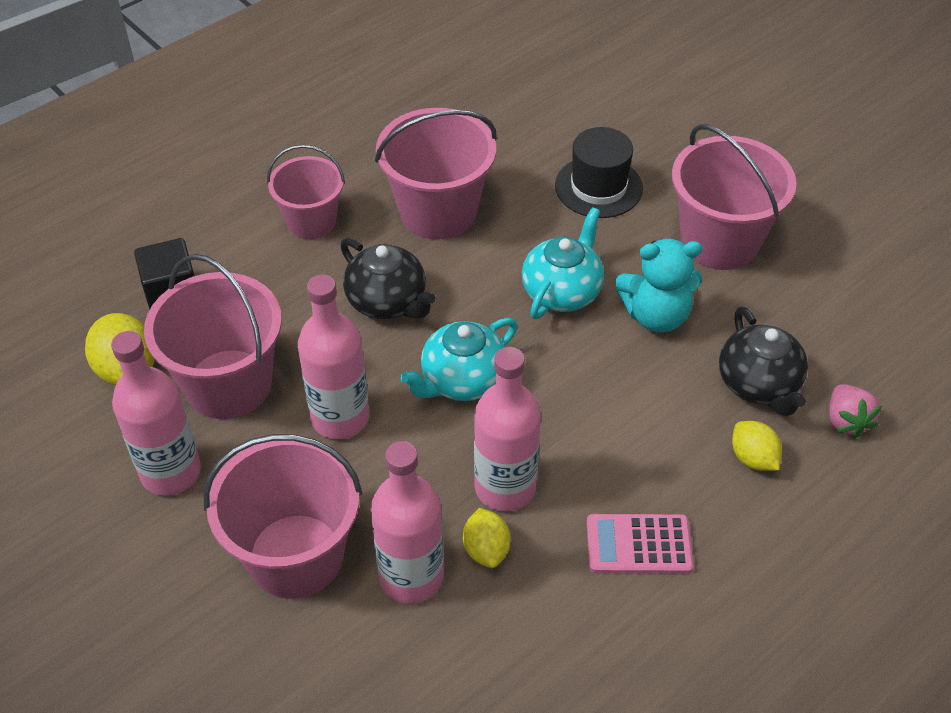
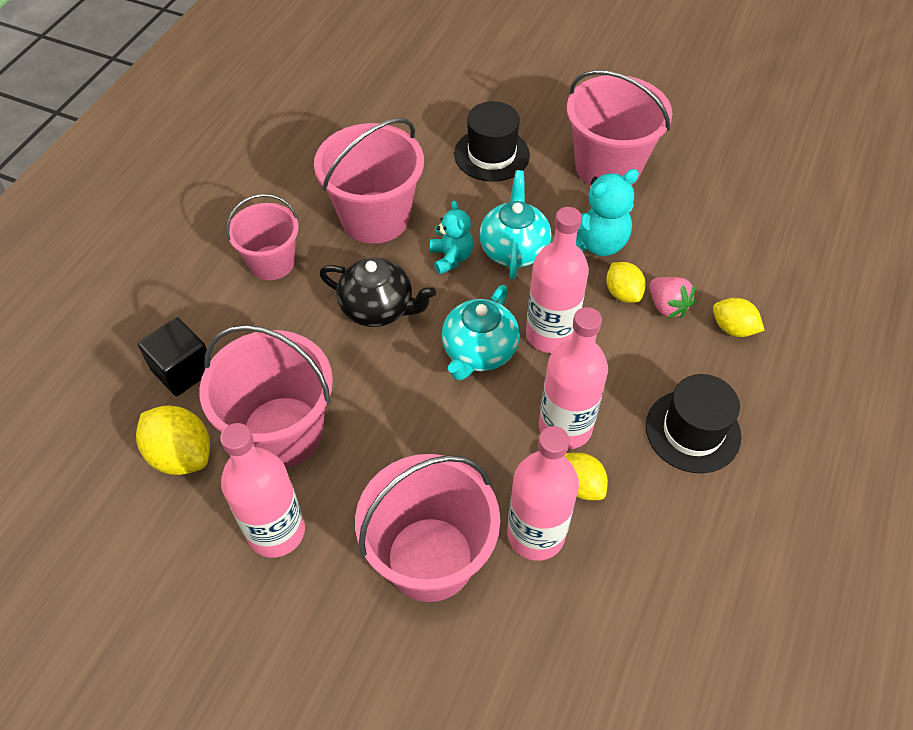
camera: 25 degrees left, 5 degrees up
(340, 418) = (397, 423): pink bottle -> pink bottle (550, 334)
(491, 278) = (451, 258): none -> turquoise teddy bear
(638, 544) = (692, 431): pink calculator -> black hat
(652, 377) = (622, 293): none -> yellow lemon
(759, 385) = (703, 269): black teapot -> none
(846, 421) = (779, 274): pink strawberry -> pink strawberry (667, 306)

